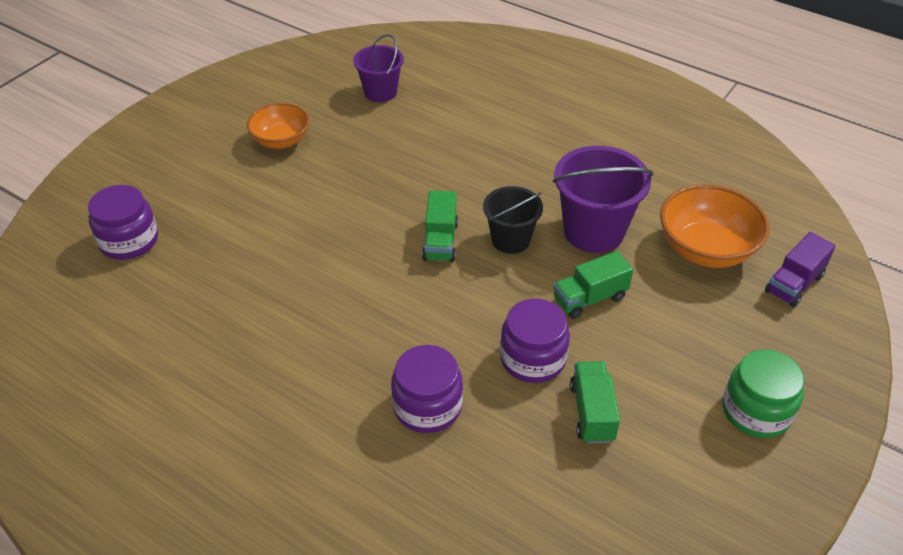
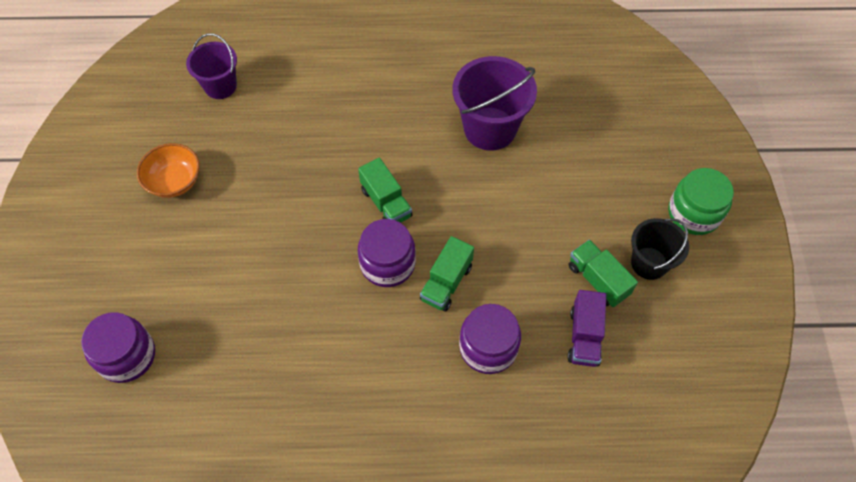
camera: 35 degrees left, 15 degrees up
(510, 240) = (437, 171): black bucket -> black bucket (649, 263)
(532, 359) = (528, 263): purple jar -> purple jar (387, 264)
(589, 298) = (529, 189): green truck -> green truck (446, 283)
(706, 249) = (575, 100): orange bowl -> none
(794, 284) = (649, 97): purple truck -> purple truck (584, 336)

